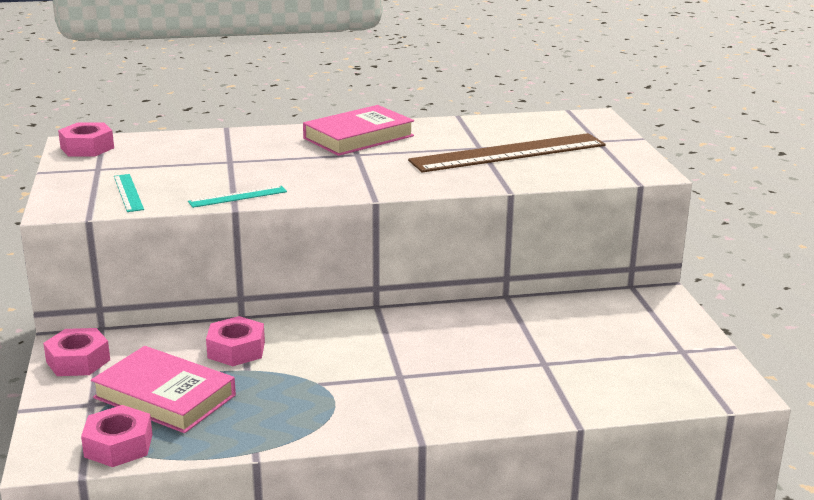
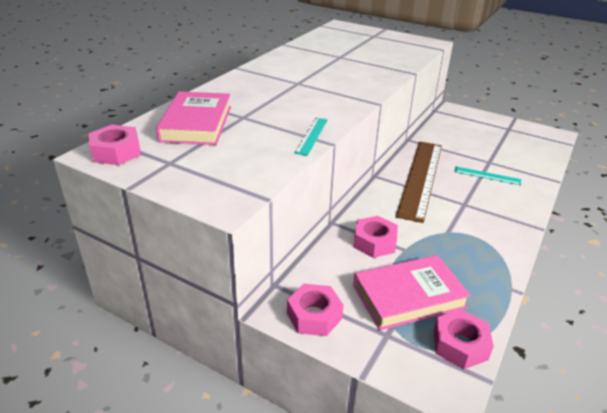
camera: 50 degrees left, 10 degrees up
(128, 192) = (241, 167): turquoise ruler -> turquoise ruler (487, 175)
(358, 137) = (271, 73): pink book -> pink book (196, 123)
(508, 153) = (359, 55): brown ruler -> brown ruler (420, 178)

